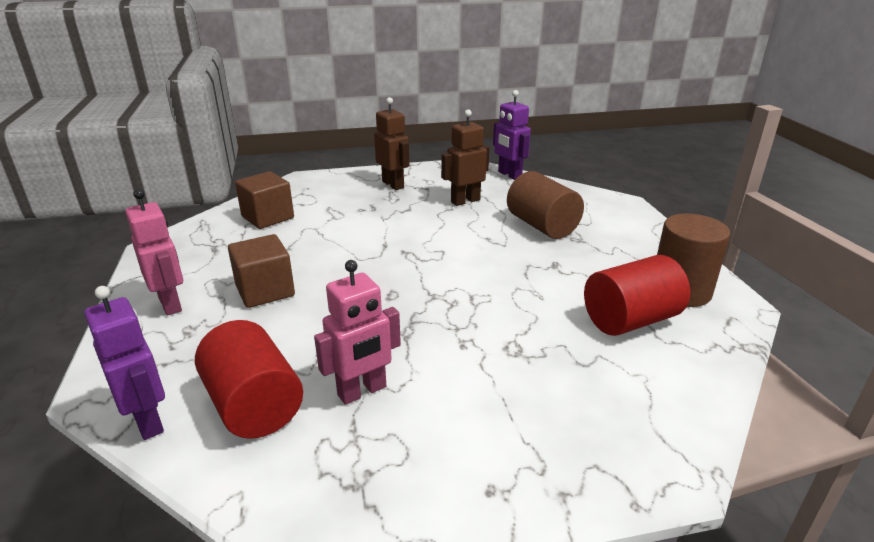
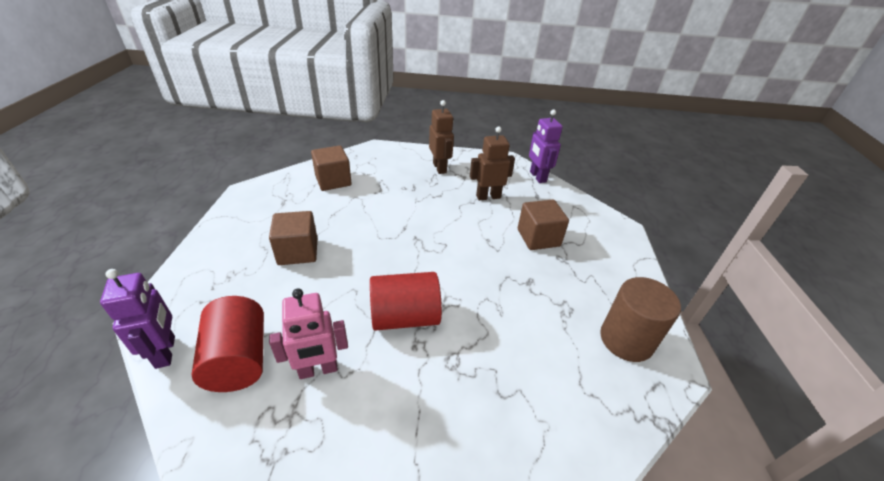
camera: 15 degrees right, 10 degrees up
(171, 304) = (230, 247): pink robot -> none
(542, 226) = (538, 237): brown cylinder -> brown cube
(630, 320) = (565, 360): red cylinder -> red cylinder (405, 317)

